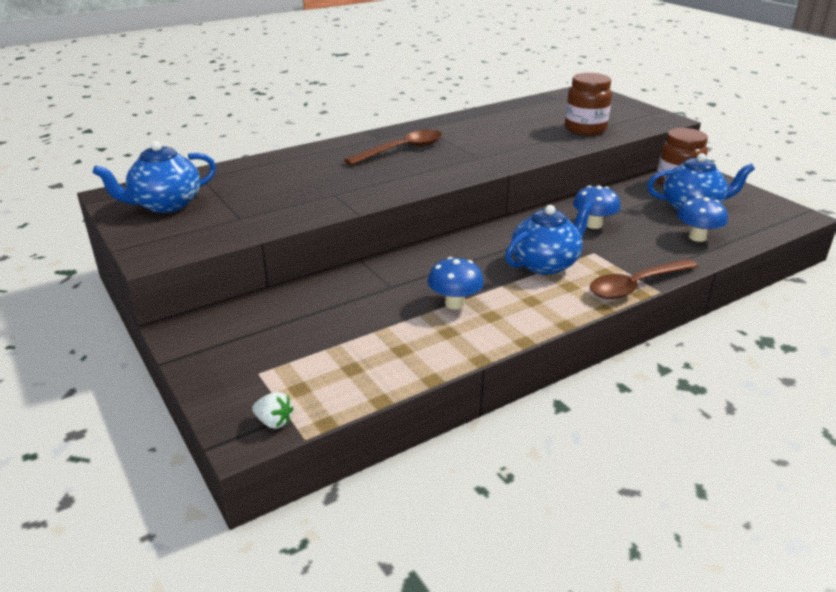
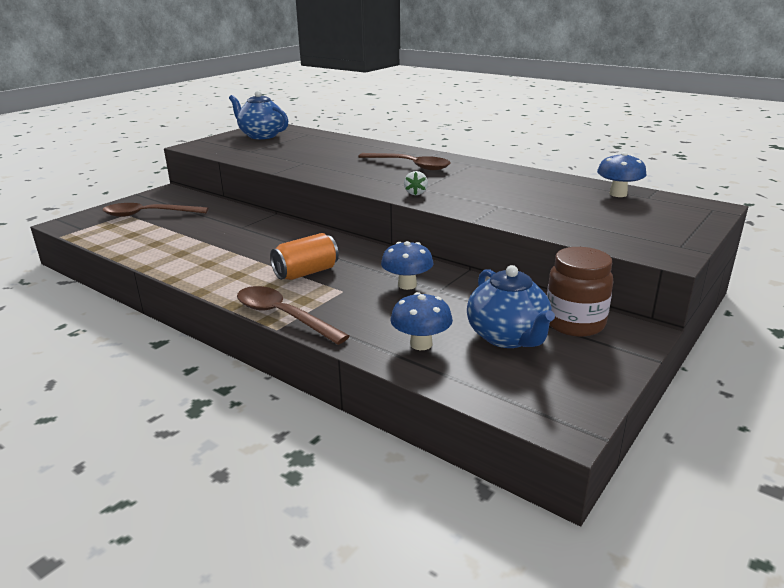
camera: 70 degrees right, 5 degrees down
(274, 422) = (77, 227): white strawberry -> white strawberry (416, 193)
(279, 353) = (148, 214): none -> brown spoon
(454, 303) = (223, 249): blue mushroom -> blue mushroom (618, 194)
(545, 264) = (306, 273): blue teapot -> orange can
(585, 129) = (559, 218): brown jar -> none

